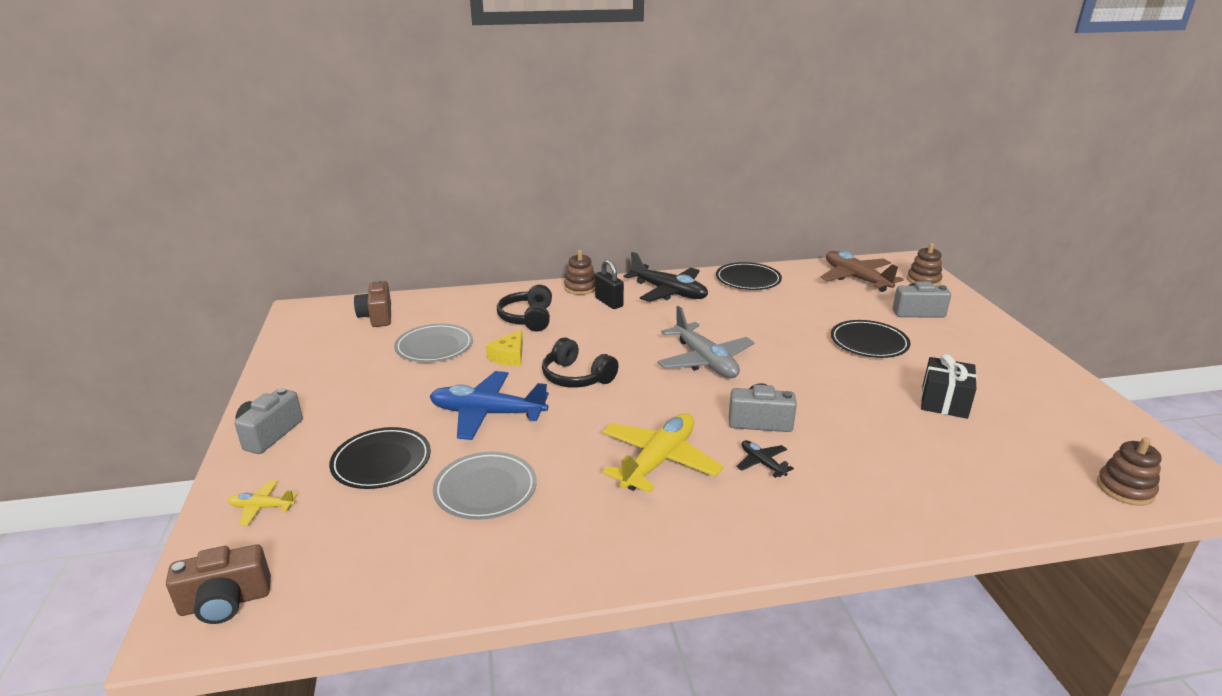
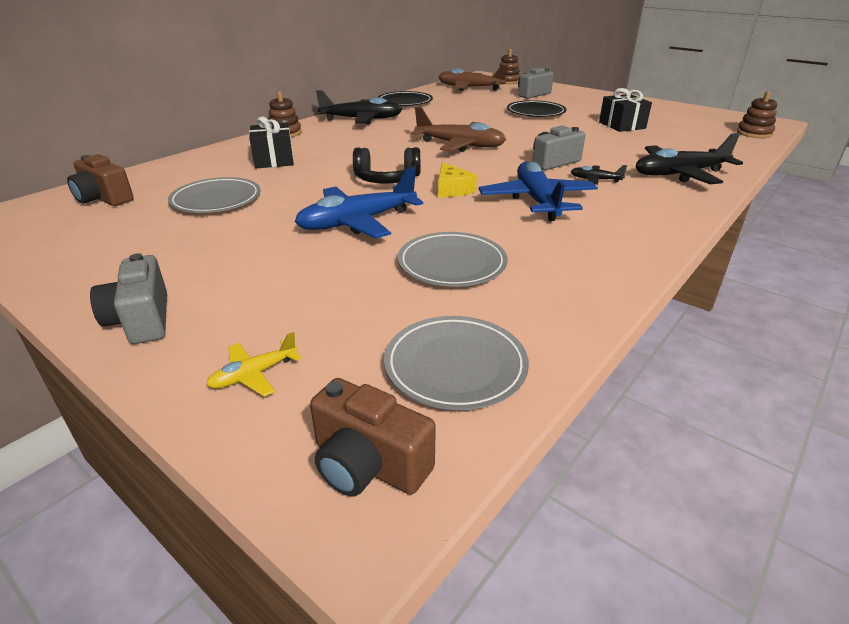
camera: 40 degrees left, 5 degrees up
(225, 602) = (368, 464): brown camera -> brown camera turned 90 degrees clockwise
(355, 573) = (455, 366): none -> grey plate
(381, 462) = (321, 287): black plate -> none
(509, 356) = (304, 185): yellow cheese -> yellow cheese (452, 189)
(528, 318) = (274, 160): black headphones -> black gift
(609, 302) = (326, 135): black padlock -> none
(659, 461) = (537, 201): yellow plane -> blue plane
(705, 361) = (460, 145): grey plane -> brown plane
(874, 500) = (679, 174): none -> black plane

